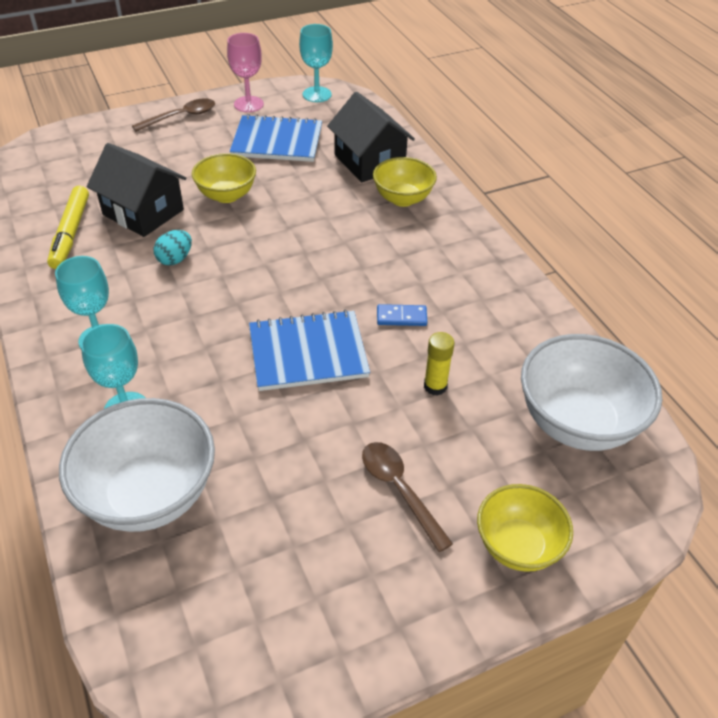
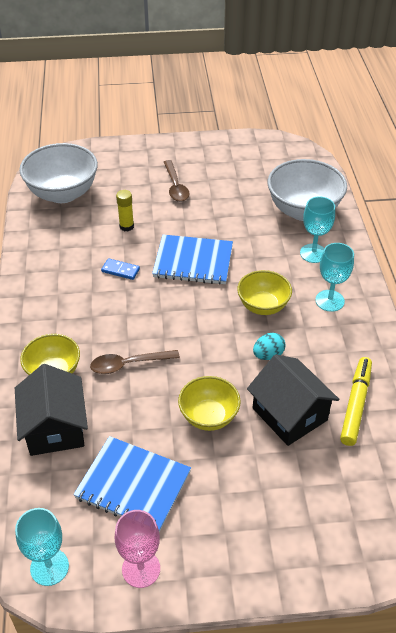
camera: 160 degrees left, 0 degrees up
(181, 117) = (230, 564): brown spoon -> brown spoon (129, 364)
(517, 546) = (134, 157): yellow bowl -> yellow bowl (263, 306)

